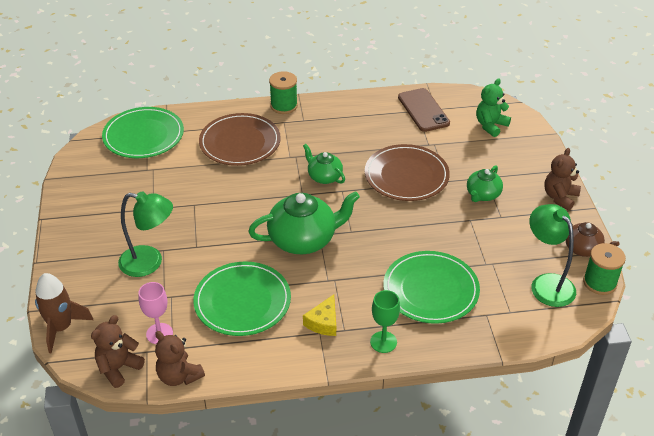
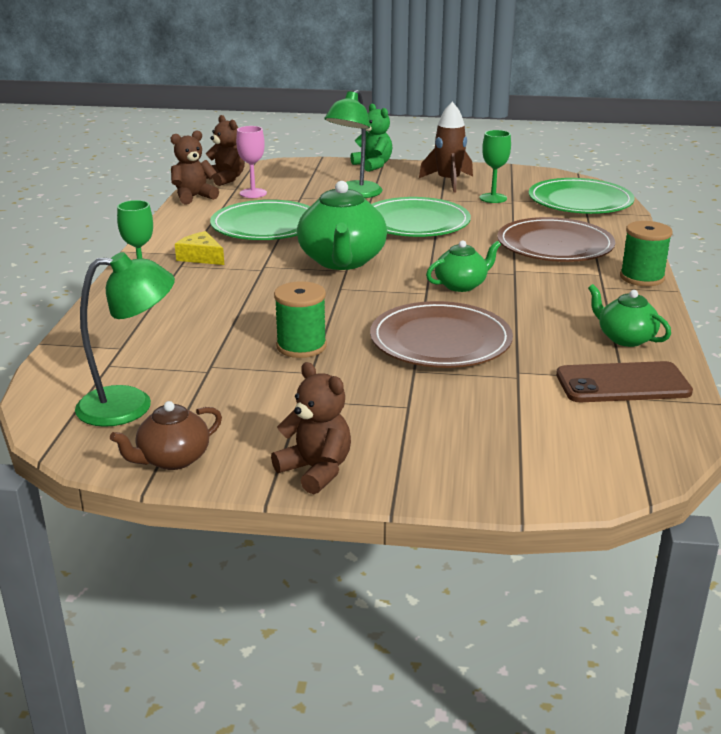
camera: 105 degrees right, 15 degrees down
(61, 328) = (292, 164): brown rocket -> brown rocket (448, 182)
(145, 180) = (493, 198): none -> green goblet
(430, 290) = (196, 320): green plate -> green plate (415, 222)
(482, 195) = (363, 394): green teapot -> green teapot (625, 338)
(490, 125) = (563, 444): green teddy bear -> green teddy bear (373, 165)
(599, 282) = (89, 454): green spool -> green spool (301, 346)

